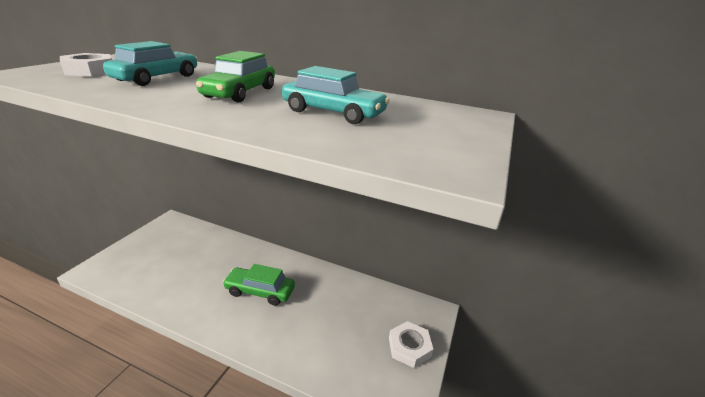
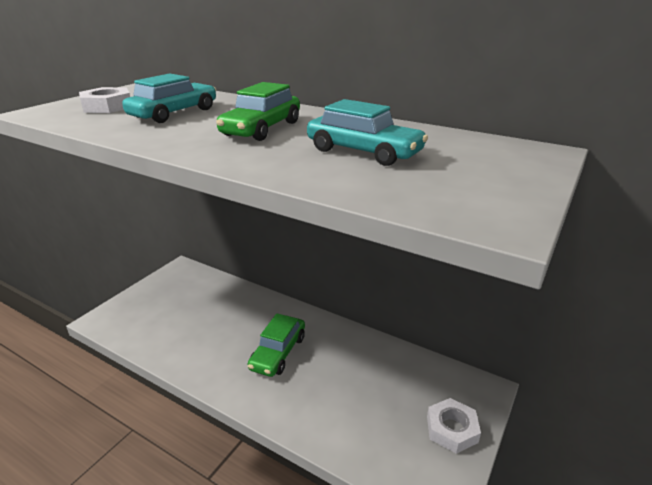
camera: 10 degrees right, 0 degrees up
(260, 291) = (278, 352): green car -> green car turned 90 degrees counterclockwise

